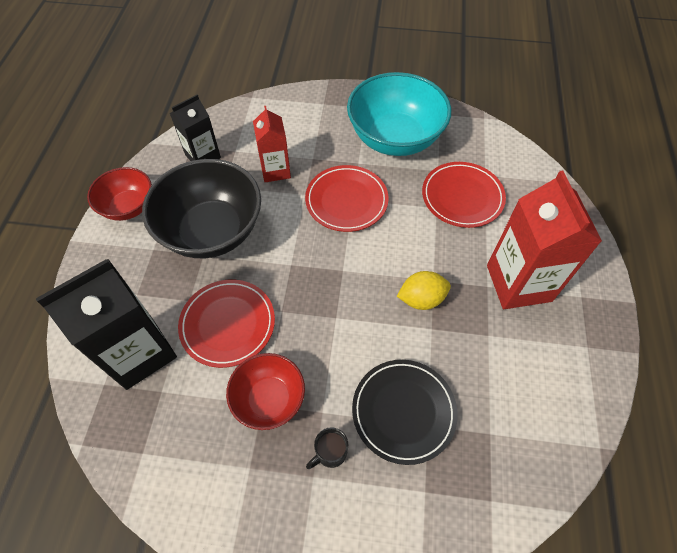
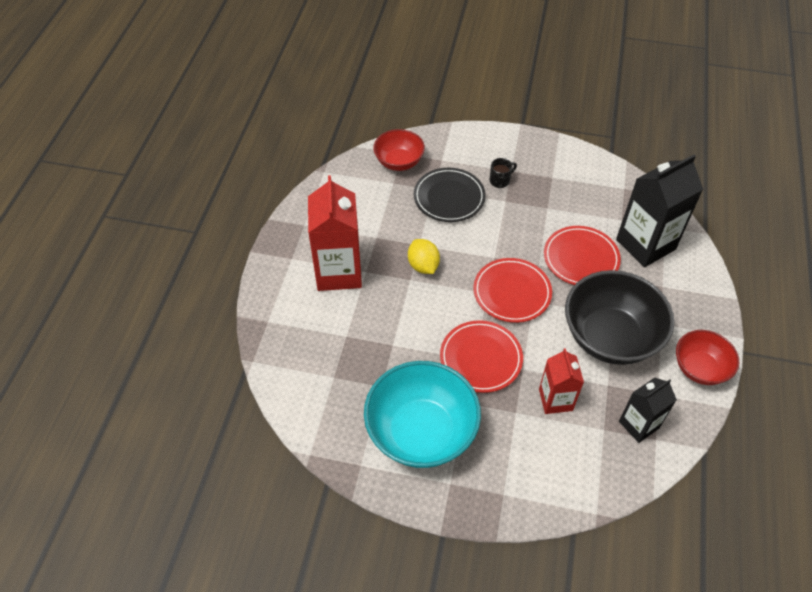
camera: 175 degrees left, 5 degrees down
(269, 399) = (543, 210): red bowl -> red bowl (399, 162)
(421, 299) = (423, 266): yellow lemon -> yellow lemon turned 75 degrees clockwise
(462, 197) = (364, 354): red plate -> red plate (512, 292)

